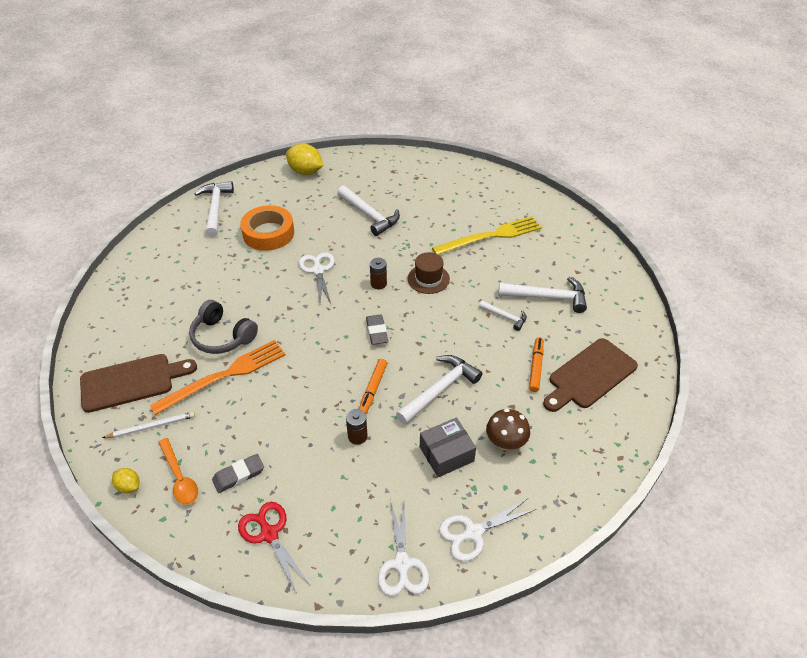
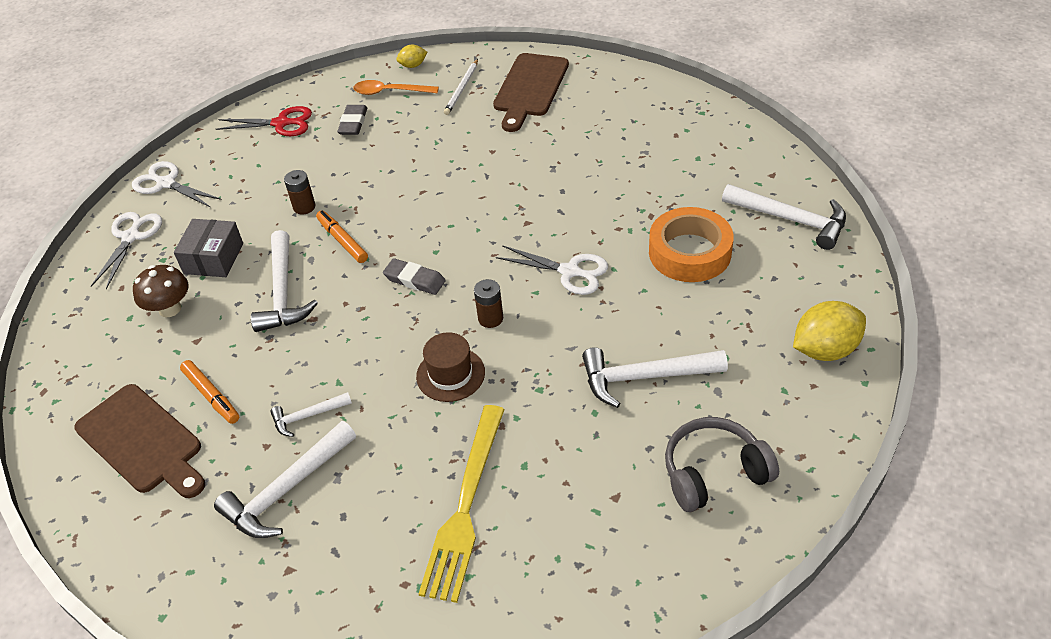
camera: 130 degrees right, 0 degrees up
(222, 336) = (532, 159): grey headphones -> grey headphones (714, 473)
(224, 375) = (475, 145): orange fork -> none
(590, 375) = (142, 441): brown cutting board -> brown cutting board turned 135 degrees clockwise

